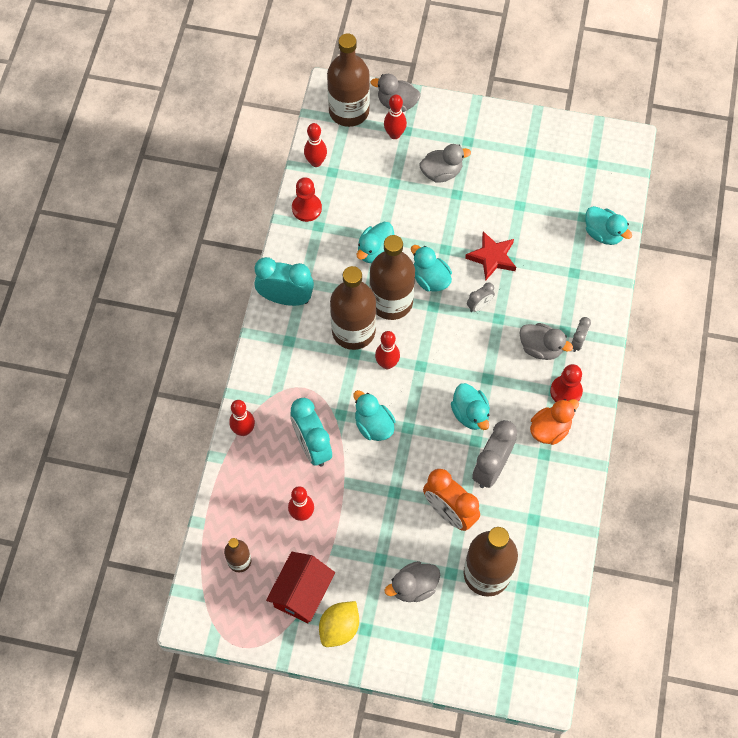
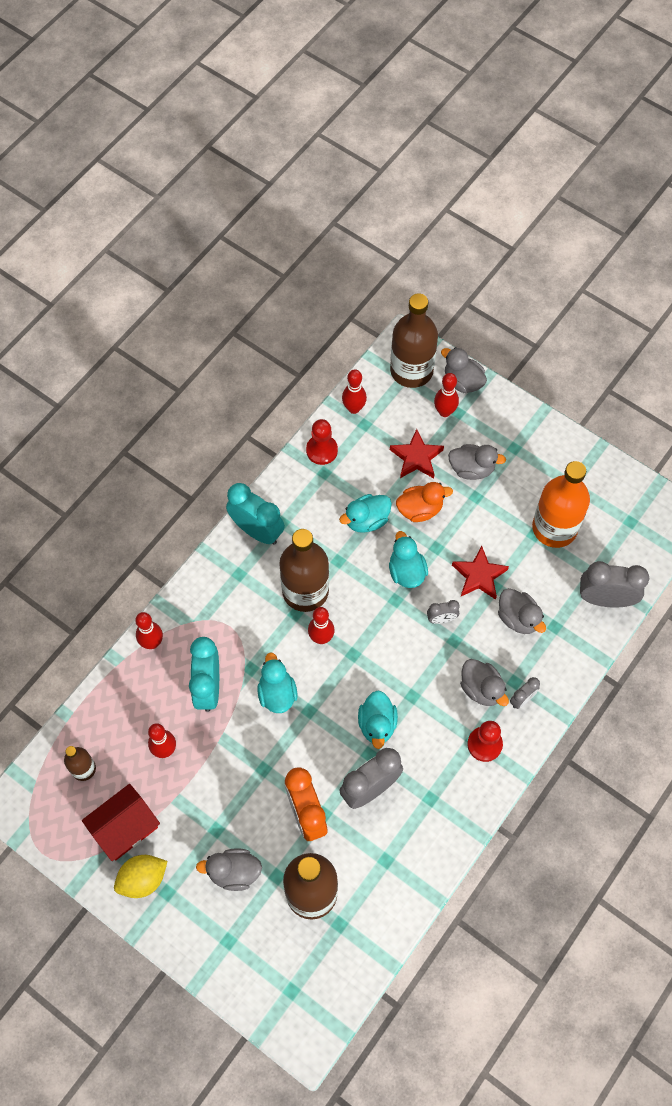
camera: 25 degrees right, 0 degrees up
(390, 182) = (416, 457): none -> red star
(391, 301) = (356, 577): brown bottle -> none
(533, 193) = (554, 528): none -> orange bottle
(541, 278) = (518, 618): none -> grey duck
(550, 429) = (449, 776): orange duck -> orange duck (420, 509)
(603, 233) = (605, 599): turquoise duck -> grey clock

